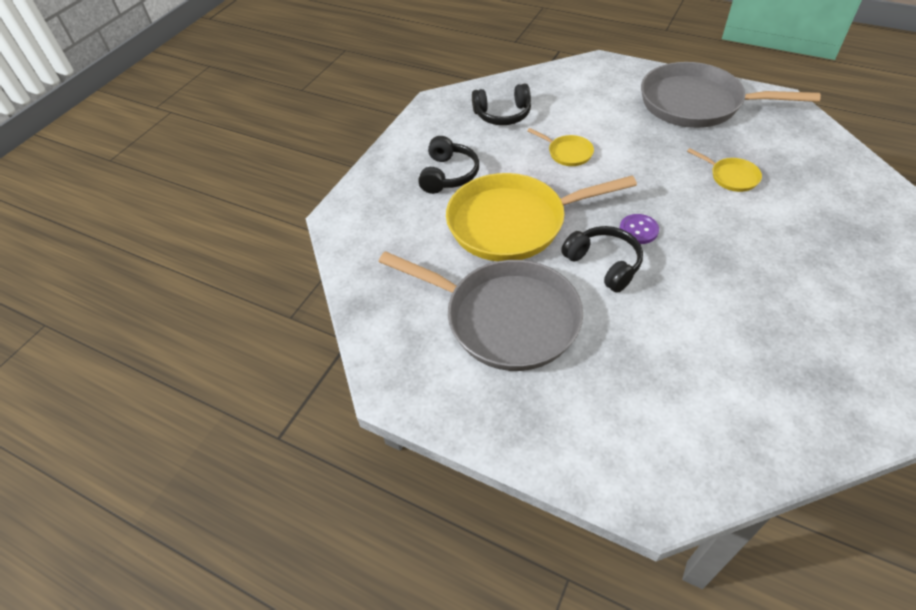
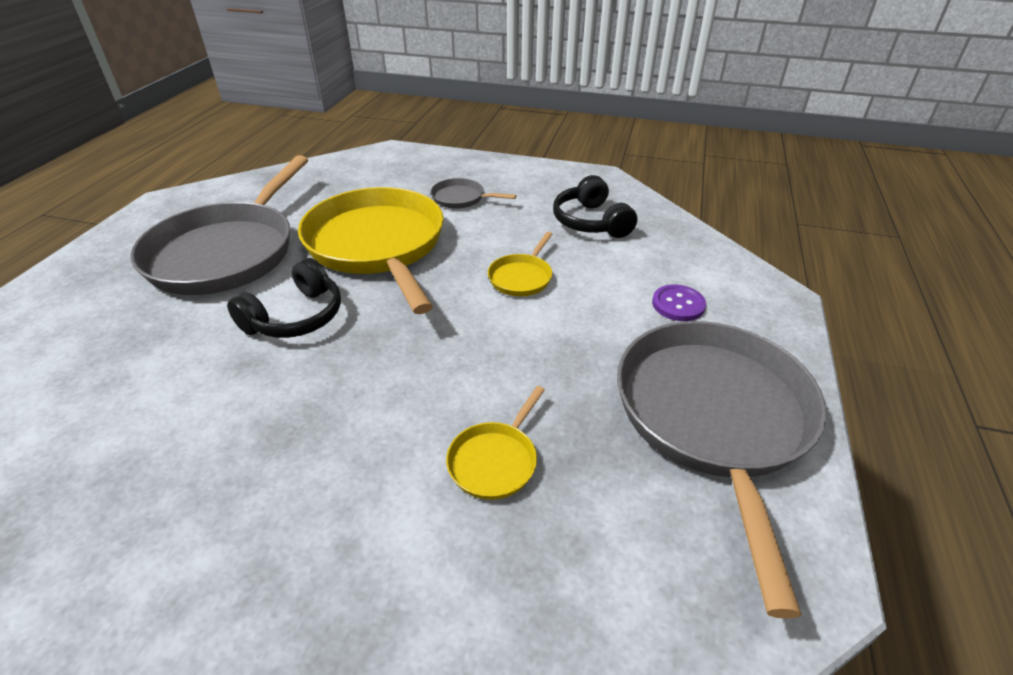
camera: 75 degrees right, 10 degrees down
(448, 175) = (461, 198): black headphones -> grey pan
(638, 230) = (358, 346): purple button -> purple button (678, 304)

